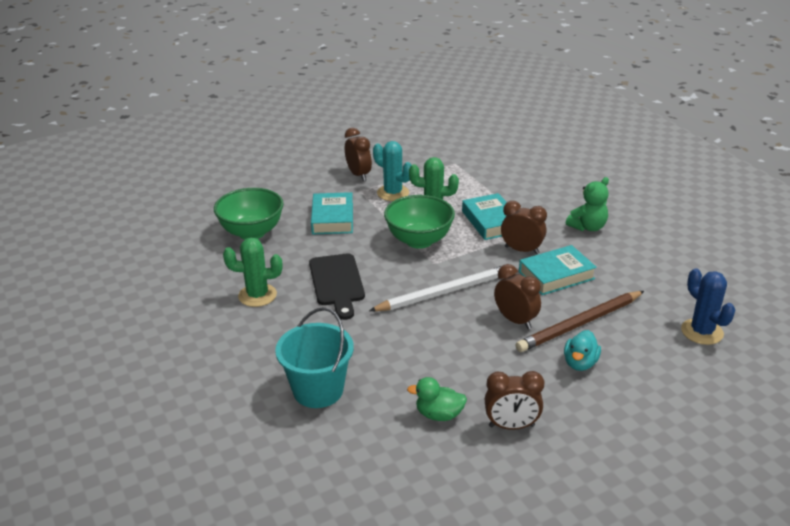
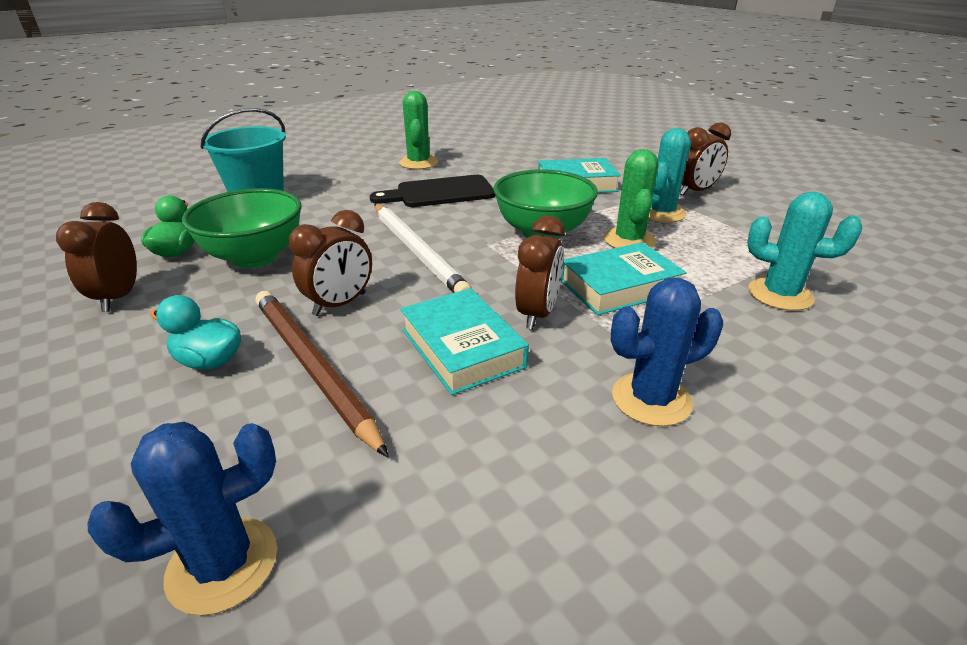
camera: 85 degrees right, 0 degrees up
(252, 232) = (532, 153): green bowl -> green bowl (255, 257)
(498, 178) = (780, 294): none -> turquoise cactus
(588, 227) = (651, 399): green teddy bear -> blue cactus

